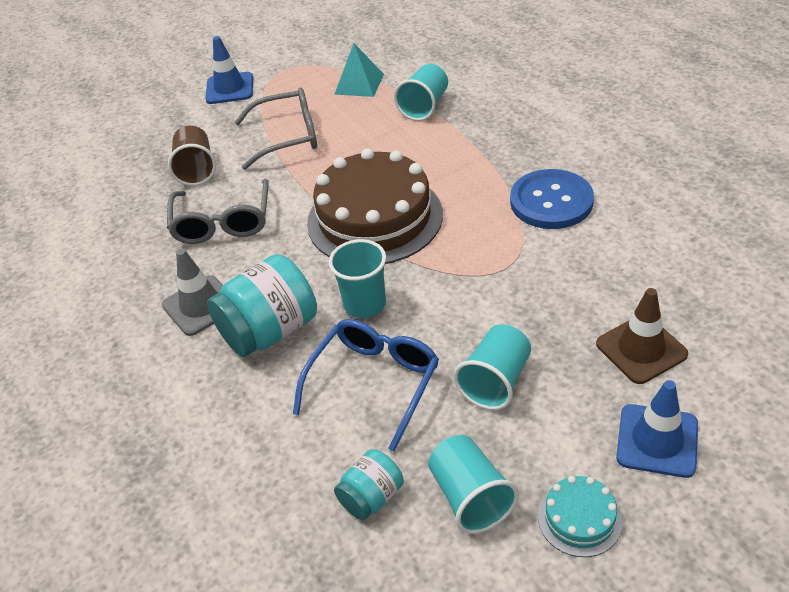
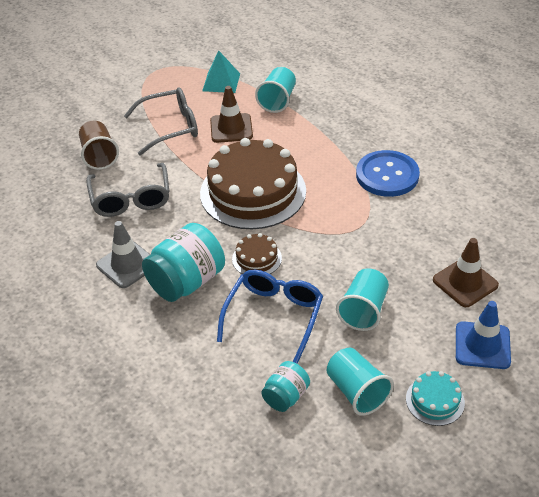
camera: 10 degrees left, 0 degrees up
(229, 88) = (113, 87): blue traffic cone -> none
(361, 139) = (231, 128): none -> brown traffic cone
(365, 304) = (257, 258): turquoise cup -> brown cake

